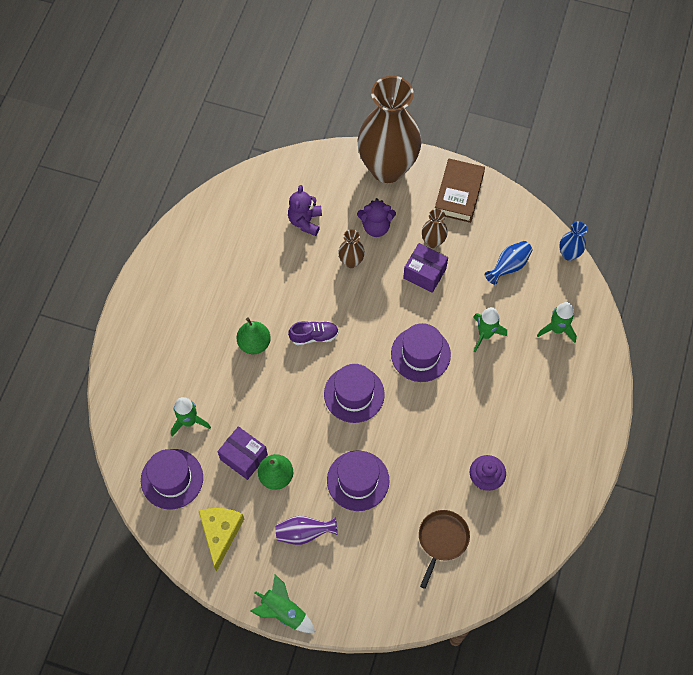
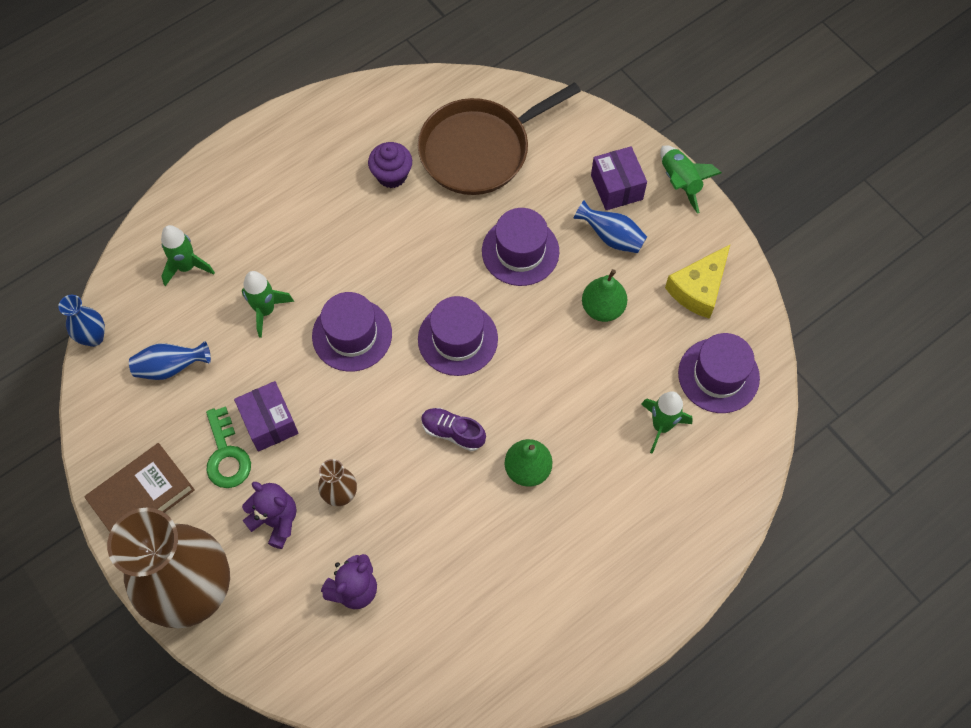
camera: 145 degrees left, 0 degrees up
(244, 457) = (624, 349): purple box -> purple box (616, 187)
(304, 533) = (611, 237): purple vase -> blue vase
(433, 241) = (226, 455): brown vase -> green key
(442, 540) = (479, 149): brown pan -> brown pan, size x1.82

